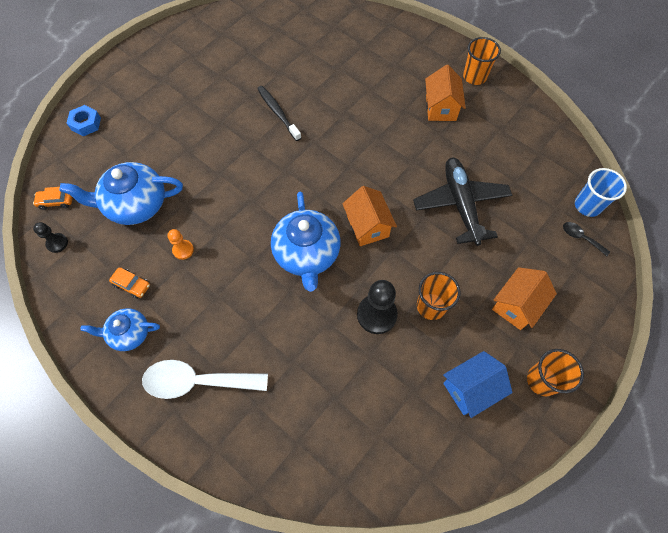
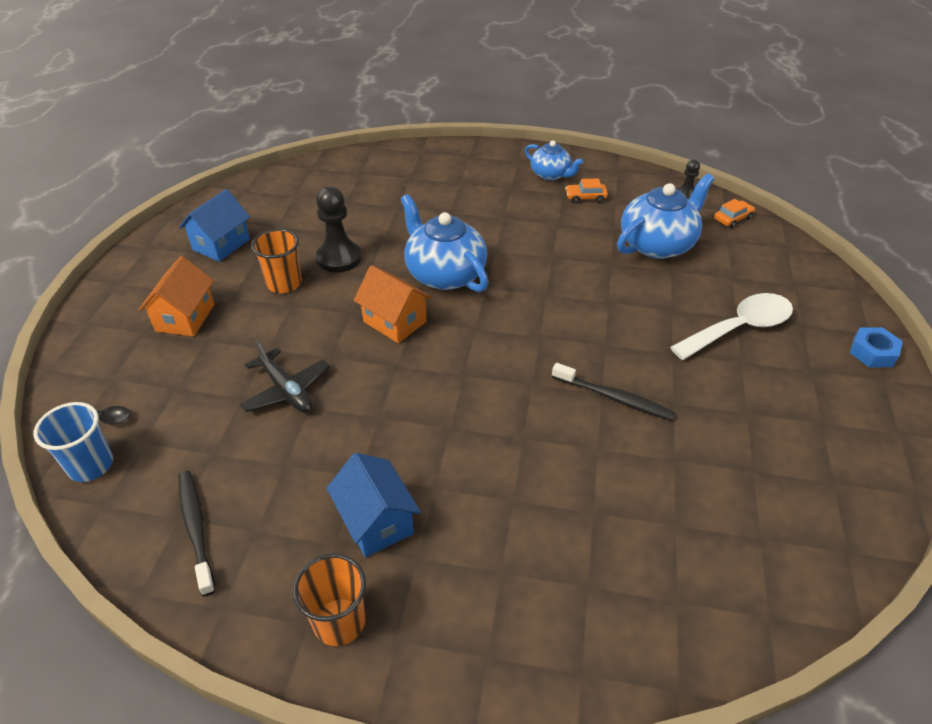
camera: 150 degrees right, 20 degrees down
(86, 124) = (813, 285): blue nut -> blue nut (872, 352)
(129, 333) = (551, 174): blue teapot -> blue teapot turned 75 degrees clockwise
(183, 250) = (570, 232): orange pawn -> none
(197, 381) = (467, 172): white spoon -> white spoon (739, 328)
(440, 108) = (376, 521): orange house -> blue house
(460, 204) = (286, 390): black plane -> black plane, size x0.66
(531, 143) = (196, 529): none -> black toothbrush
(542, 380) = (147, 273): orange cup -> none

